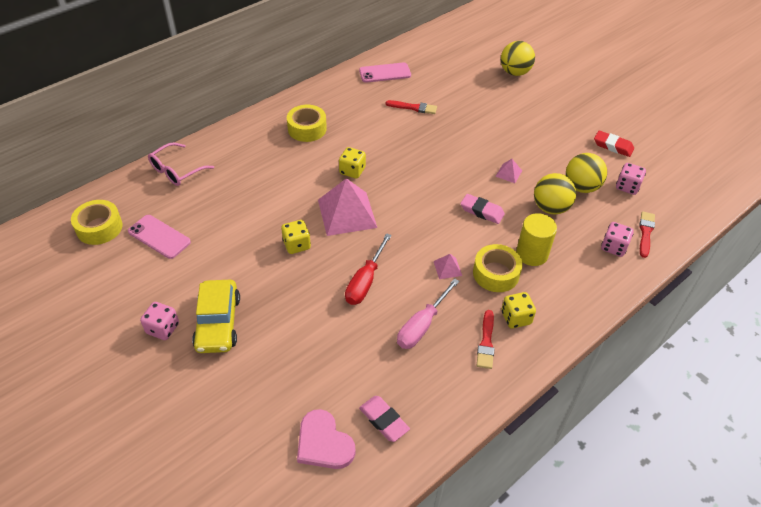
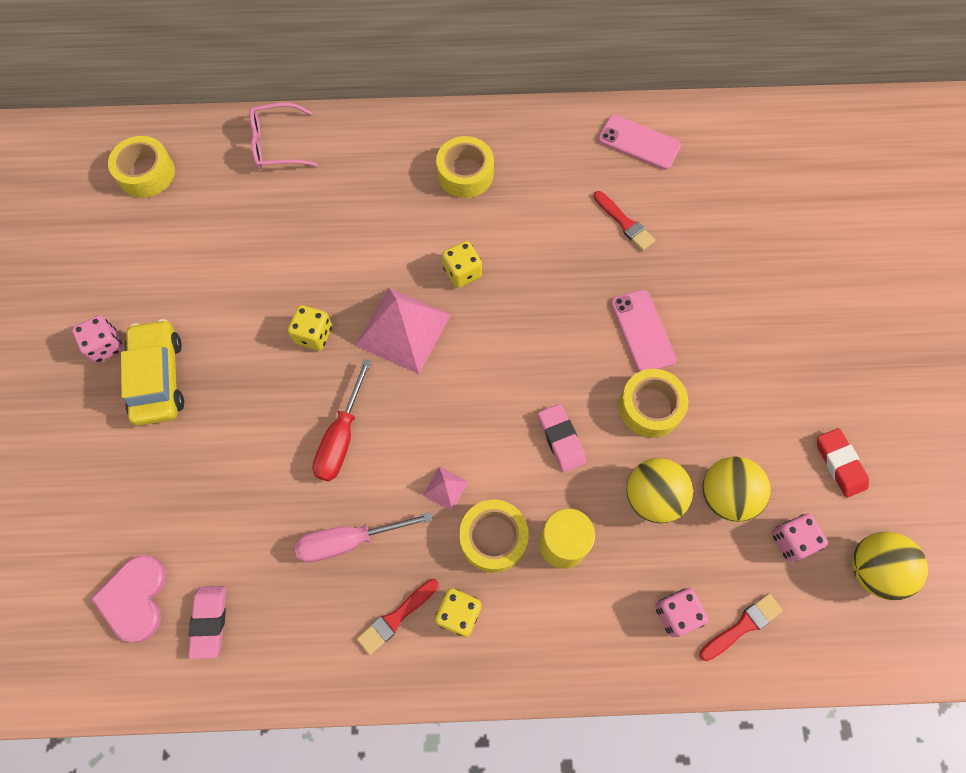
camera: 40 degrees right, 20 degrees up
(159, 237) = (191, 225): pink phone -> pink phone (642, 331)
(218, 323) = (158, 378): yellow car -> yellow car turned 135 degrees clockwise
(365, 281) = (341, 437): red screwdriver -> red screwdriver turned 45 degrees counterclockwise
(508, 173) = (650, 407): pink pyramid -> yellow tape
(515, 72) = (821, 250): yellow ball -> yellow ball (873, 569)

